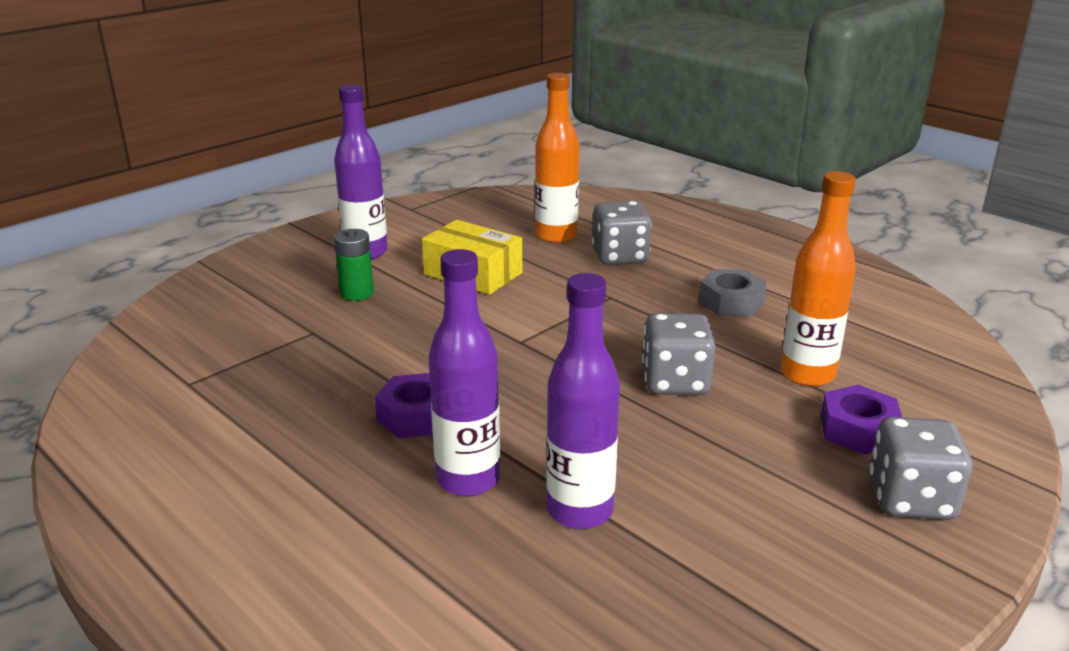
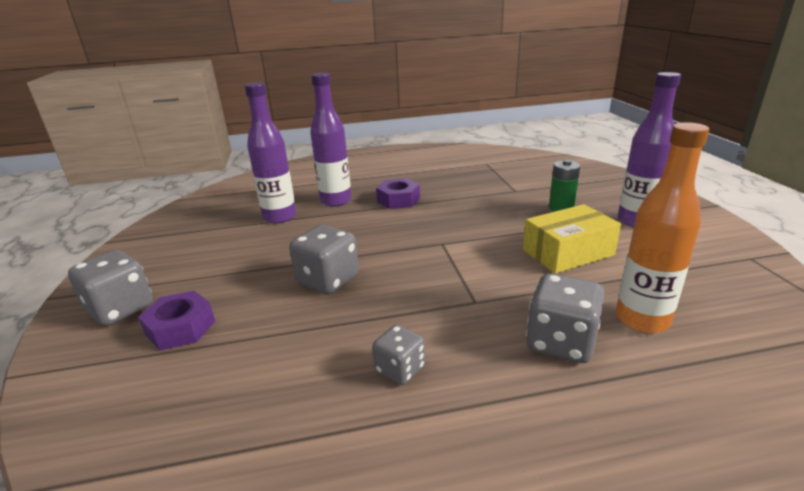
camera: 125 degrees right, 0 degrees up
(731, 302) = (400, 369): grey nut -> grey dice
(807, 374) = (254, 345): orange bottle -> none

